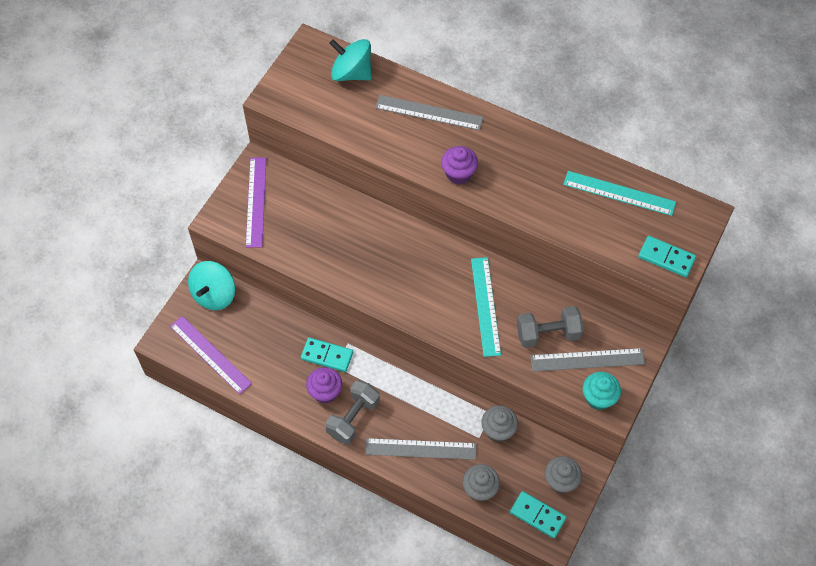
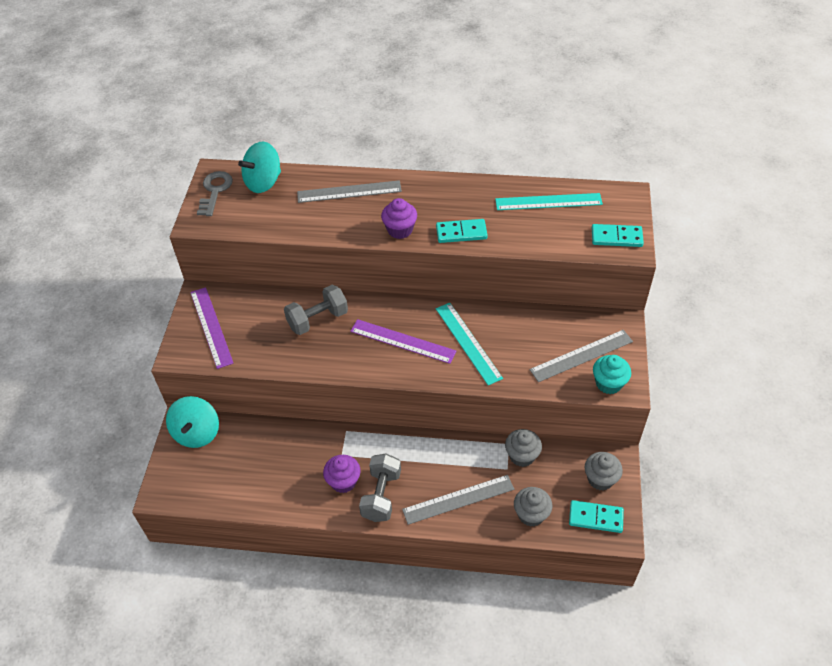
camera: 20 degrees left, 10 degrees down
(210, 354) = (214, 488): purple ruler -> purple ruler (402, 341)
(302, 67) = (215, 191): none -> grey key
(327, 355) = (331, 448): turquoise domino -> turquoise domino (461, 233)
(351, 73) = (263, 182): turquoise spinning top -> turquoise spinning top turned 45 degrees counterclockwise
(548, 334) = (535, 346): grey dumbbell -> grey dumbbell (318, 319)

